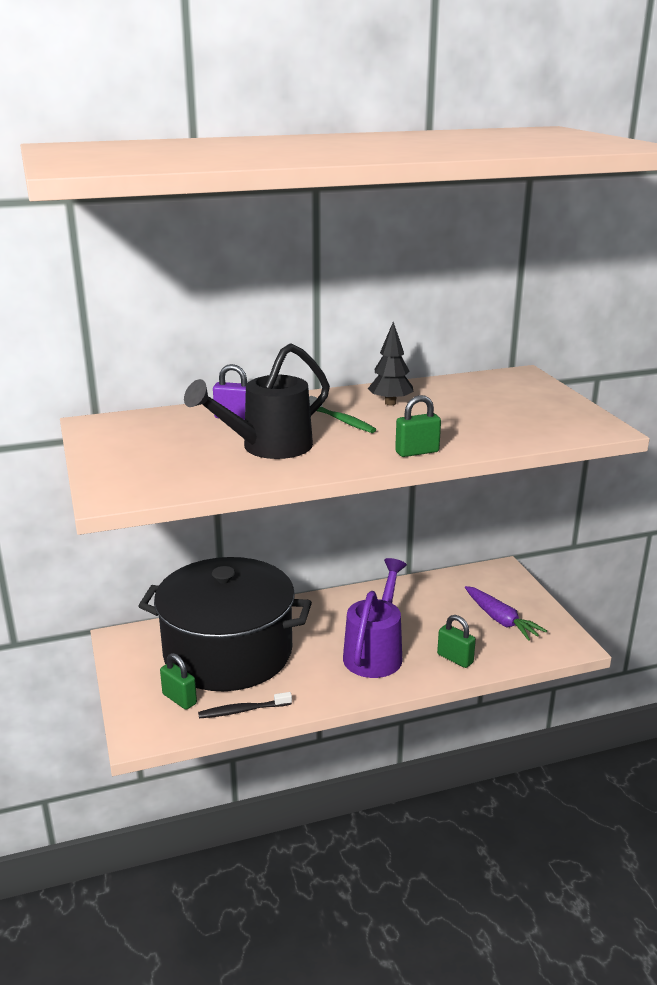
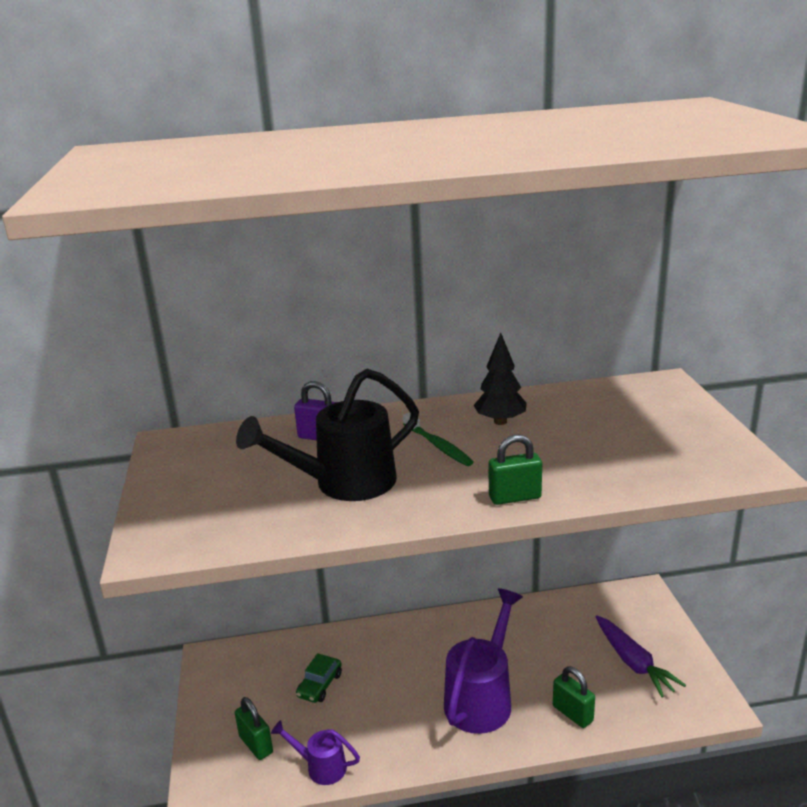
camera: 10 degrees right, 0 degrees up
(228, 652) = (320, 685): black pot -> green car
(243, 710) = (321, 767): black toothbrush -> purple watering can

